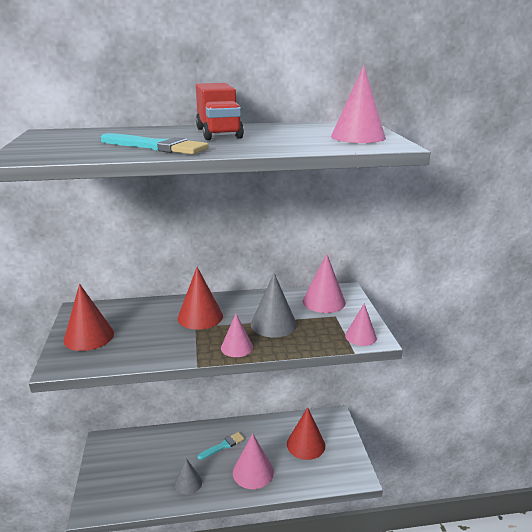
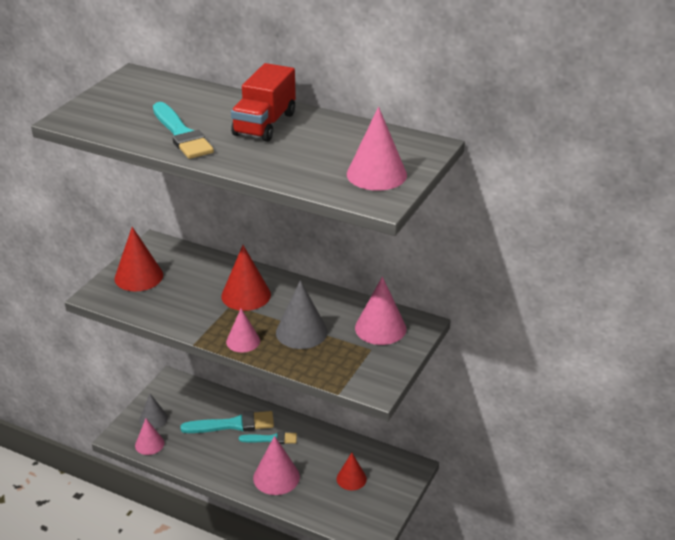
camera: 35 degrees right, 10 degrees up
(183, 450) = (232, 424): none -> turquoise brush
(188, 483) = (212, 456): grey cone -> grey cone (153, 419)
(306, 444) = (351, 479): red cone -> red cone, size x0.65
(360, 336) = (365, 381): pink cone -> pink cone (149, 444)

